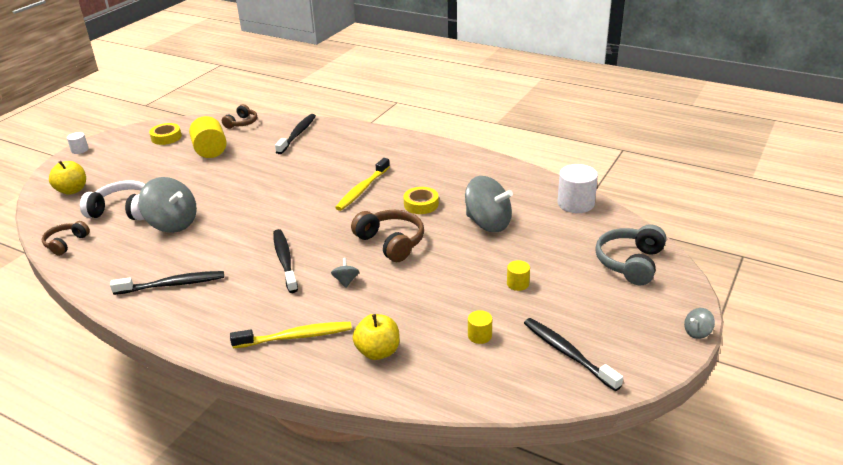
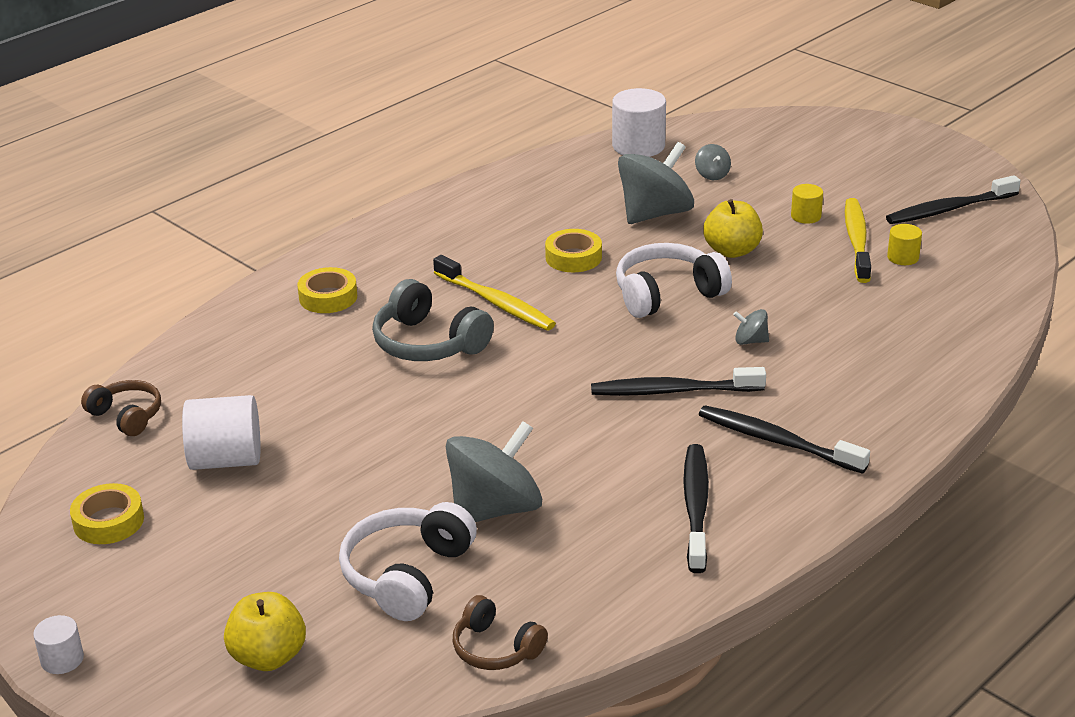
camera: 75 degrees left, 0 degrees up
(210, 151) = (226, 460): yellow cylinder -> white cylinder
(295, 337) = (868, 393): yellow toothbrush -> yellow toothbrush (856, 241)
(297, 134) = (238, 351): black toothbrush -> black toothbrush (777, 441)
(352, 144) = (328, 297): none -> yellow tape
(378, 352) = (917, 331): yellow apple -> yellow apple (732, 251)
(391, 242) = (667, 294): brown headphones -> white headphones
(630, 263) = (790, 140): grey headphones -> grey headphones (428, 343)
(697, 332) = (931, 133): grey spinning top -> grey spinning top (712, 175)

